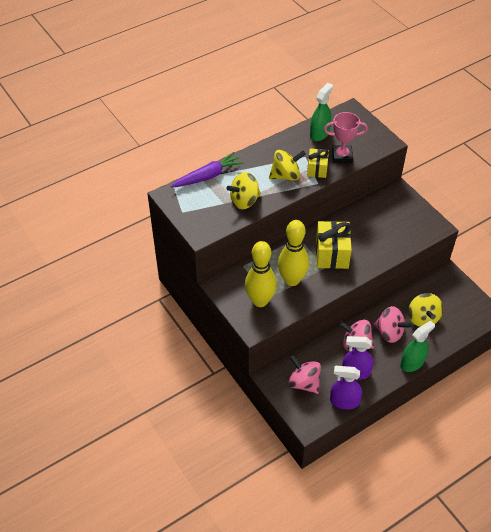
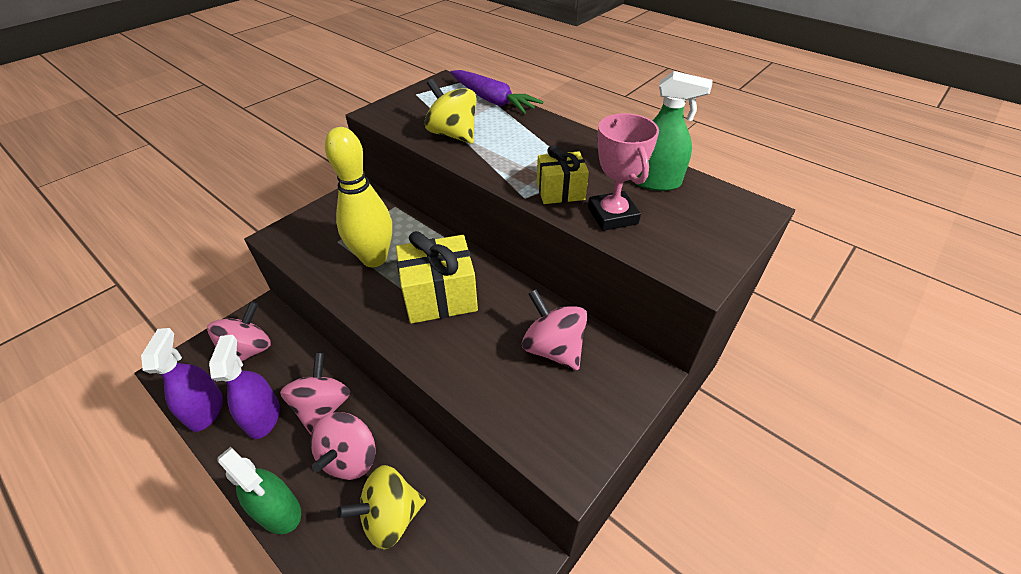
camera: 75 degrees right, 5 degrees down
(260, 301) = (330, 233): yellow bowling pin -> none
(286, 176) = (526, 162): yellow spinning top -> none
(377, 217) = (553, 348): none -> pink spinning top

